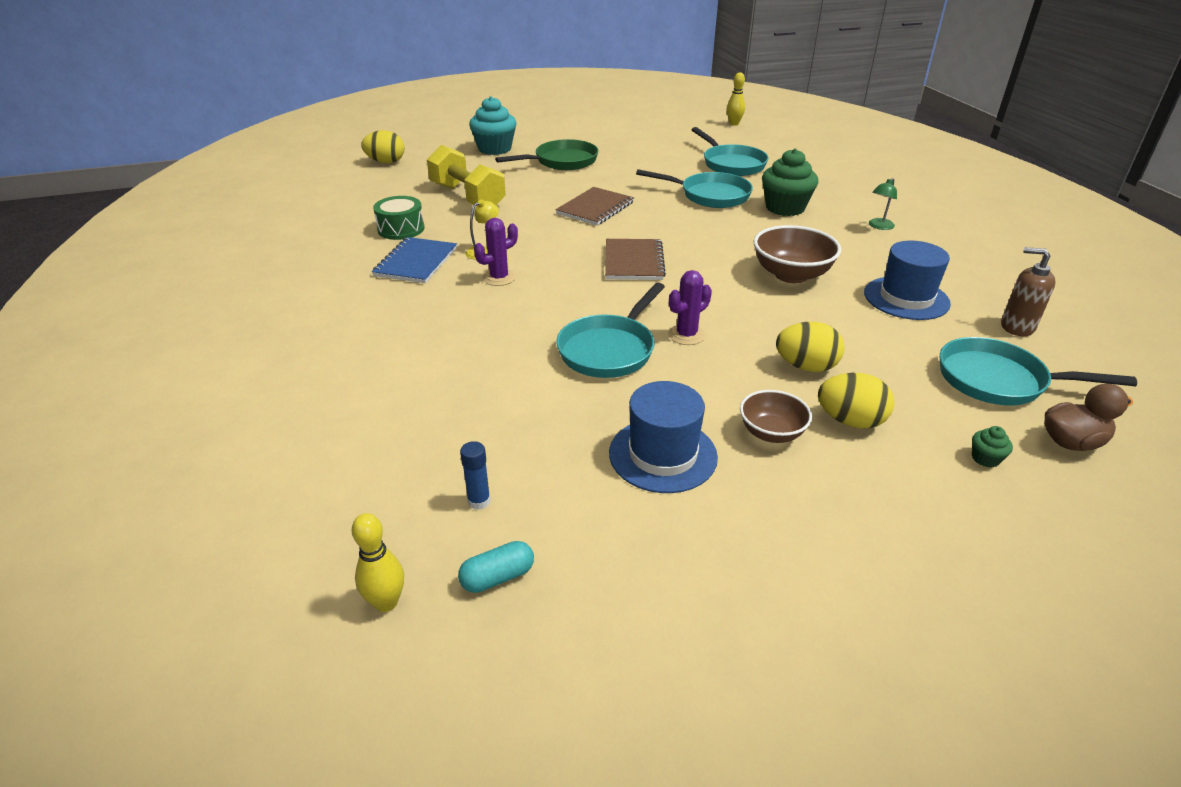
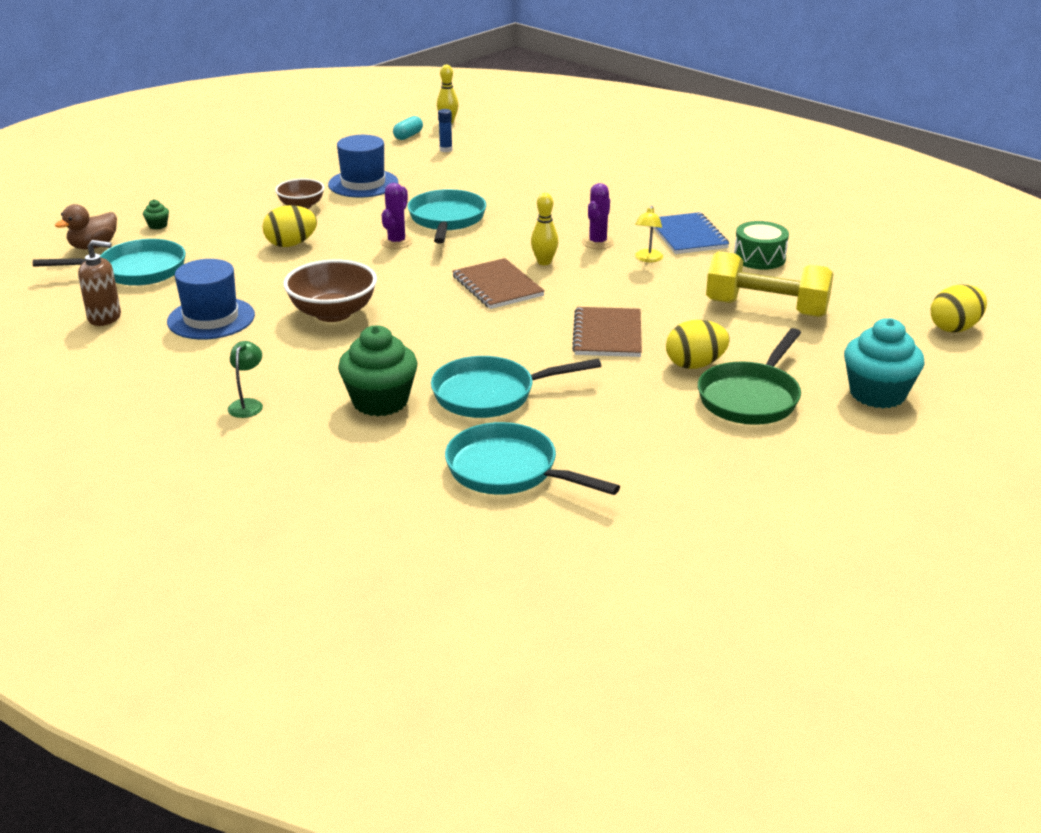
camera: 150 degrees right, 5 degrees down
(734, 124) = (594, 607): yellow bowling pin -> yellow bowling pin (544, 262)
(850, 421) = (250, 223): yellow egg -> yellow egg (695, 365)

